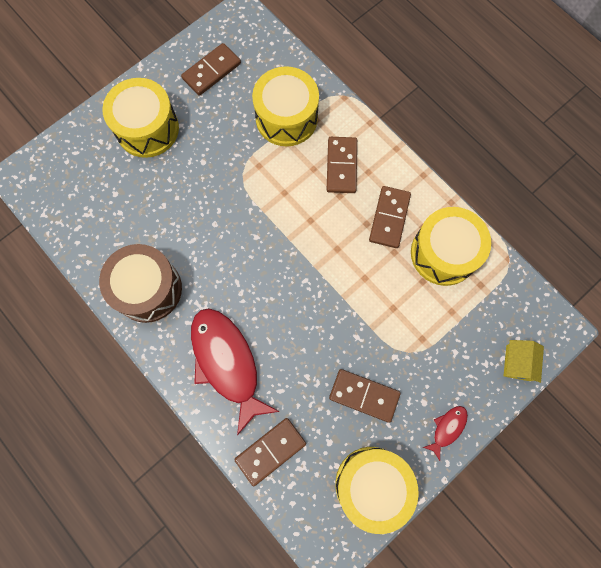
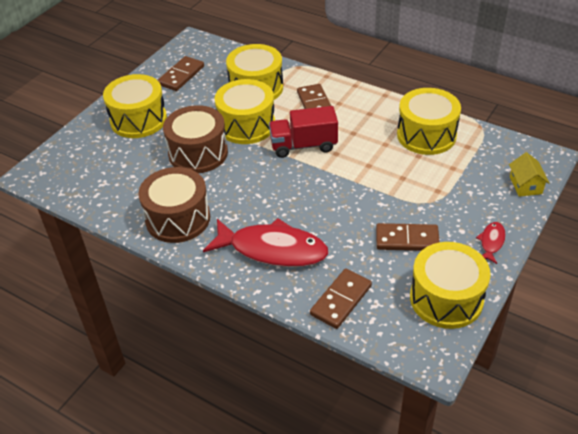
camera: 15 degrees left, 30 degrees down
(194, 201) = (198, 153): none -> brown drum
(227, 363) = (272, 249): red fish -> red fish turned 150 degrees clockwise
(257, 175) = (246, 125): none -> yellow drum
(307, 226) = (303, 145): none -> red truck
(389, 218) = (370, 125): brown domino -> none

